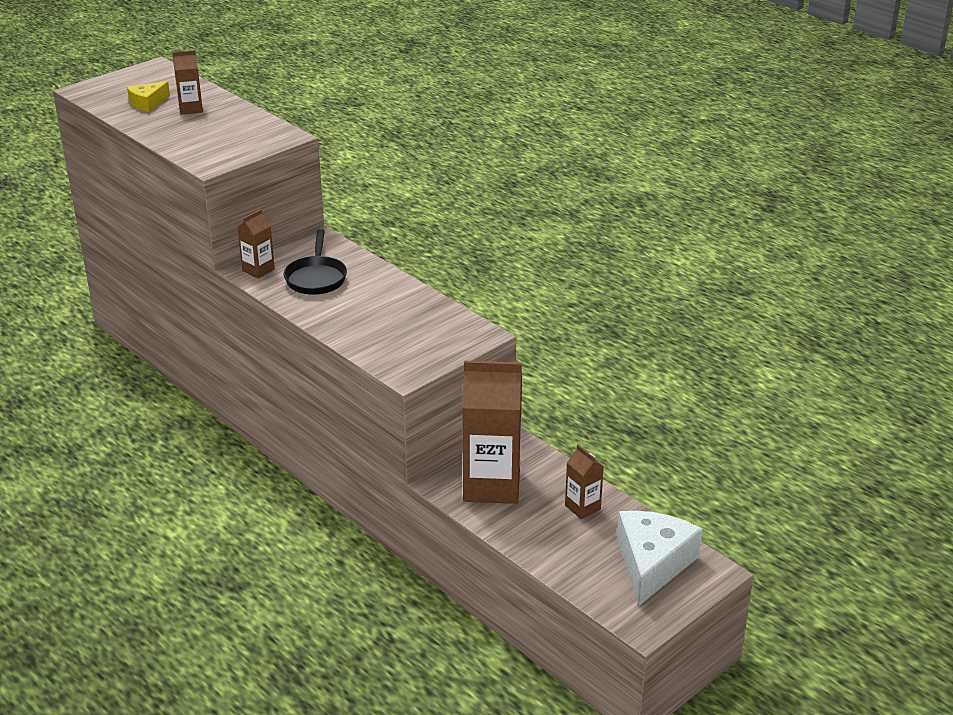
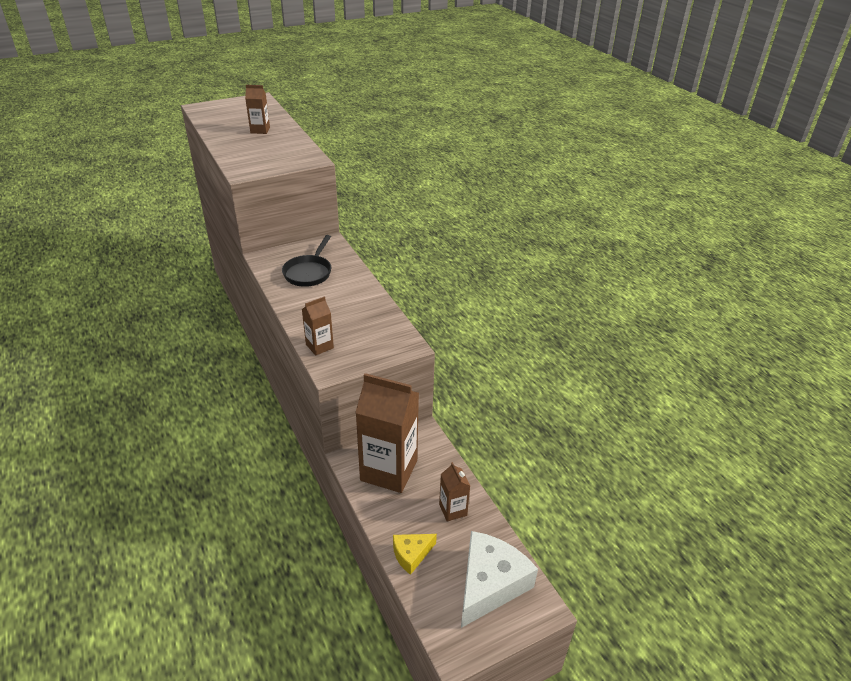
camera: 15 degrees right, 5 degrees up
(148, 103) = (234, 122): yellow cheese -> yellow cheese (411, 554)
(258, 270) = (272, 258): brown carton -> brown carton (319, 346)

